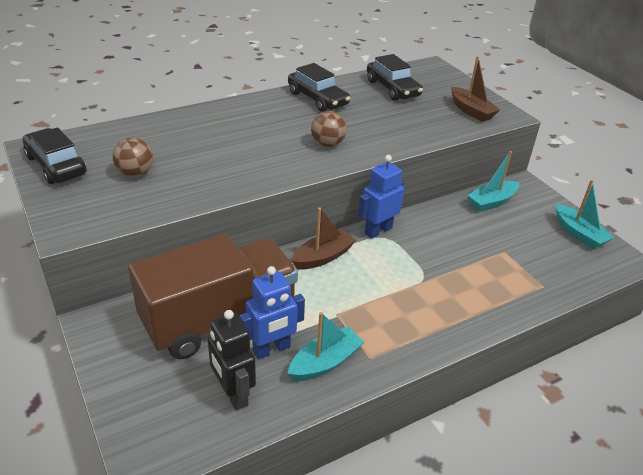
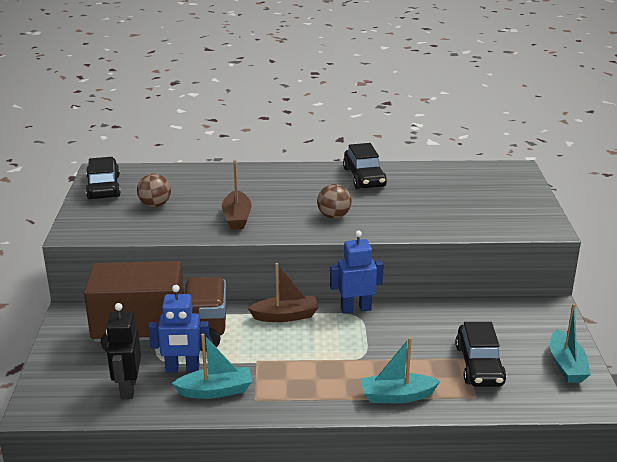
camera: 30 degrees right, 10 degrees down
(392, 88) = (449, 182): black car -> black car (479, 365)
(471, 111) = (511, 217): brown boat -> brown boat (237, 217)
(492, 202) = (498, 314): turquoise boat -> turquoise boat (397, 396)

